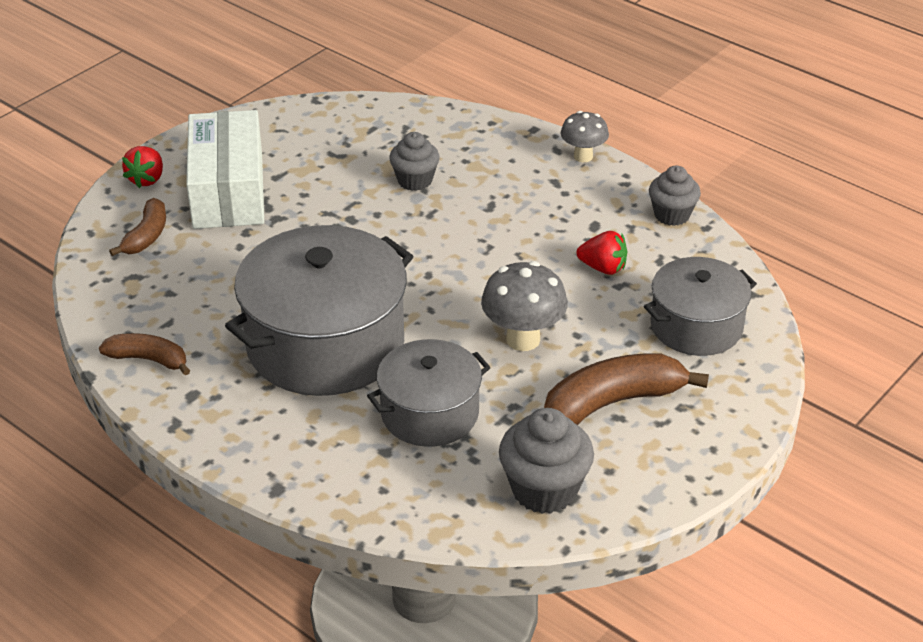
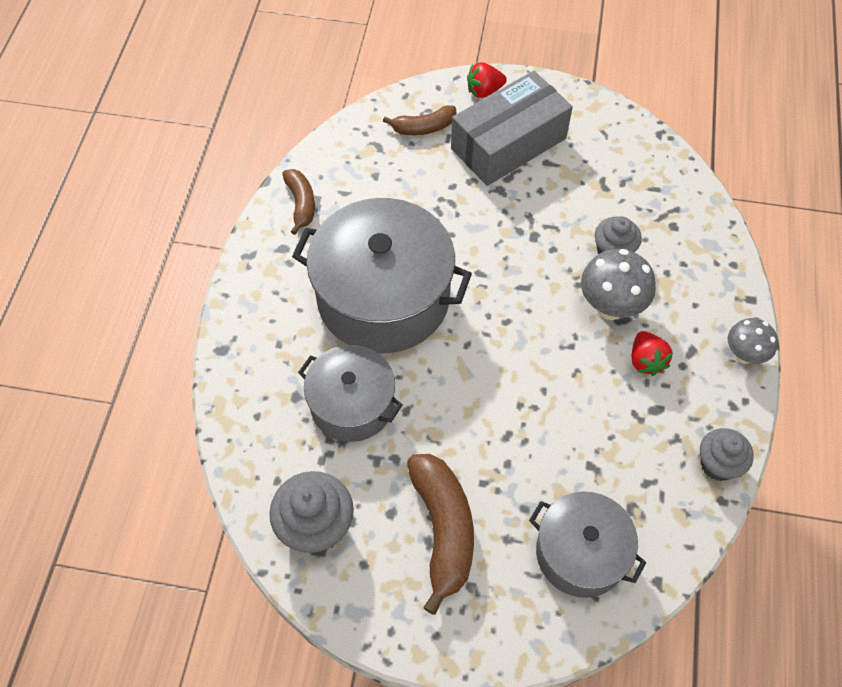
camera: 60 degrees right, 20 degrees up
(228, 190) = (508, 143): white box -> grey box
(523, 339) = (475, 427): grey mushroom -> grey mushroom (610, 307)
(603, 268) = (604, 443): red strawberry -> red strawberry (646, 361)
(613, 402) = (443, 530): brown banana -> brown banana turned 45 degrees clockwise

